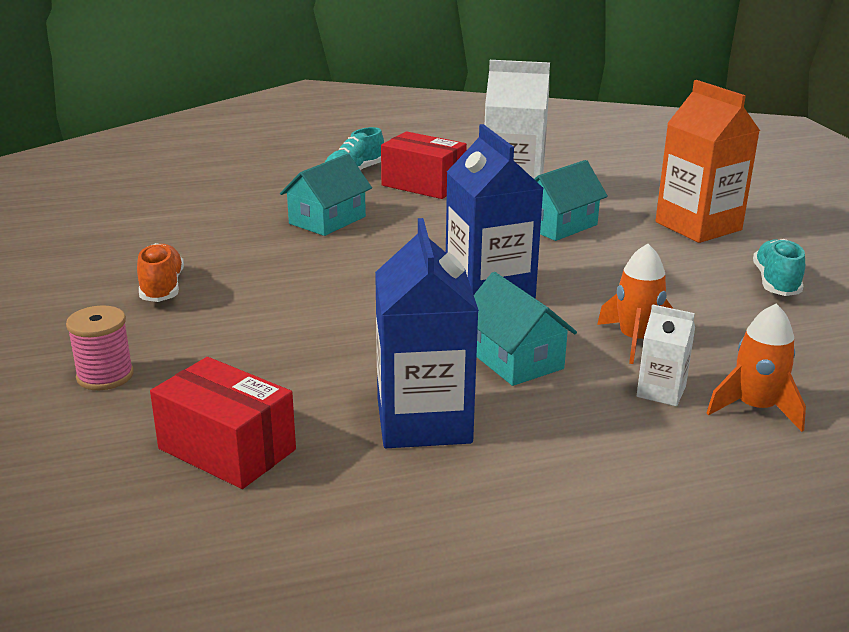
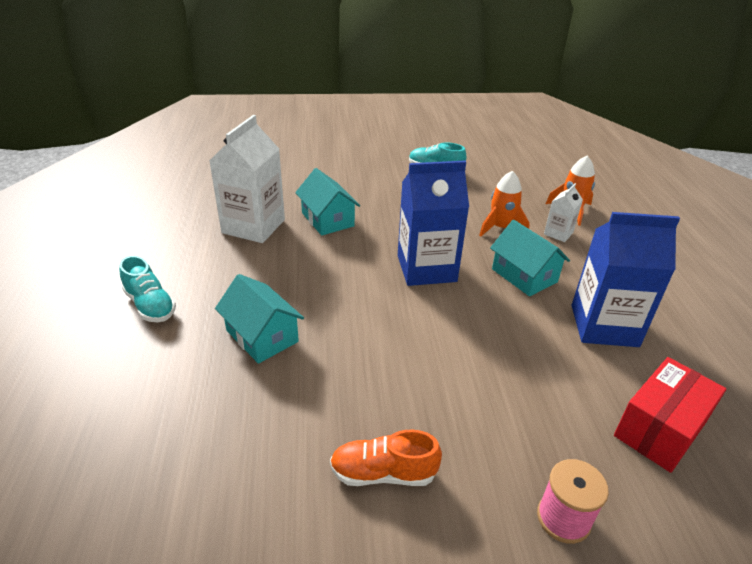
camera: 80 degrees left, 10 degrees up
(423, 185) = (210, 268): red box -> none
(515, 359) = (524, 275): turquoise house -> turquoise house turned 75 degrees clockwise
(698, 226) = (351, 171): orange carton -> none

